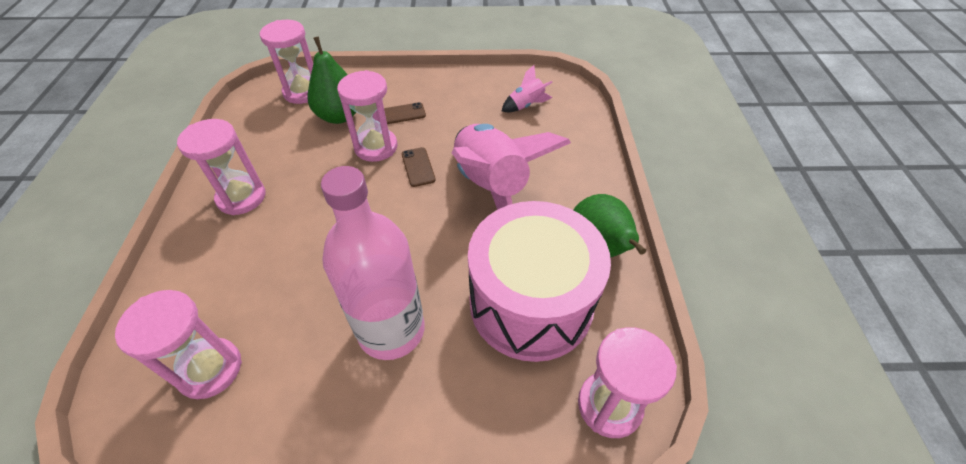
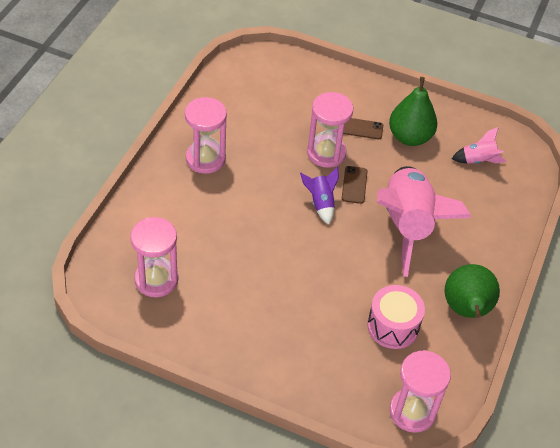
camera: 20 degrees right, 0 degrees up
(303, 92) = (282, 74): pink hourglass -> none
(339, 116) = (306, 111): green pear -> green pear (410, 137)
(389, 197) = (320, 203): none -> purple rocket
(391, 330) = (284, 303): pink bottle -> none
(531, 303) = (393, 326): pink drum -> pink drum, size x0.53

